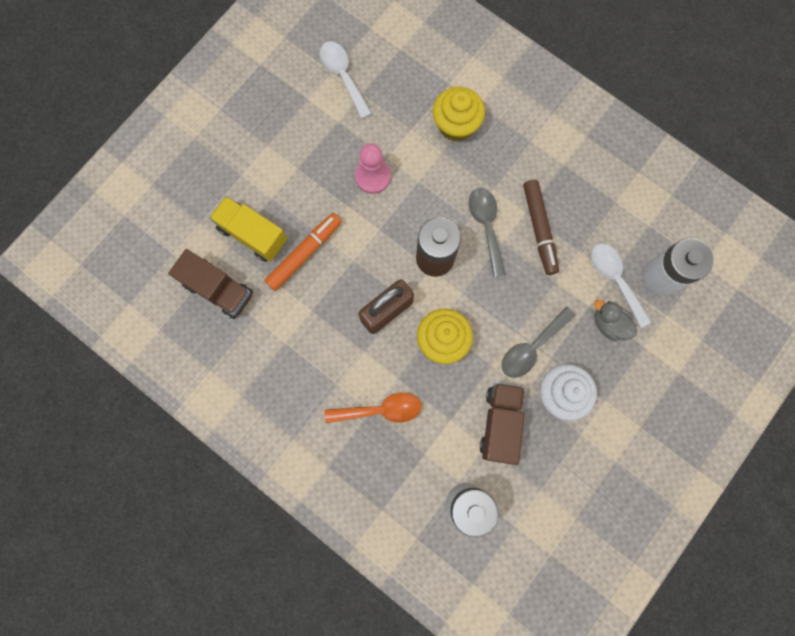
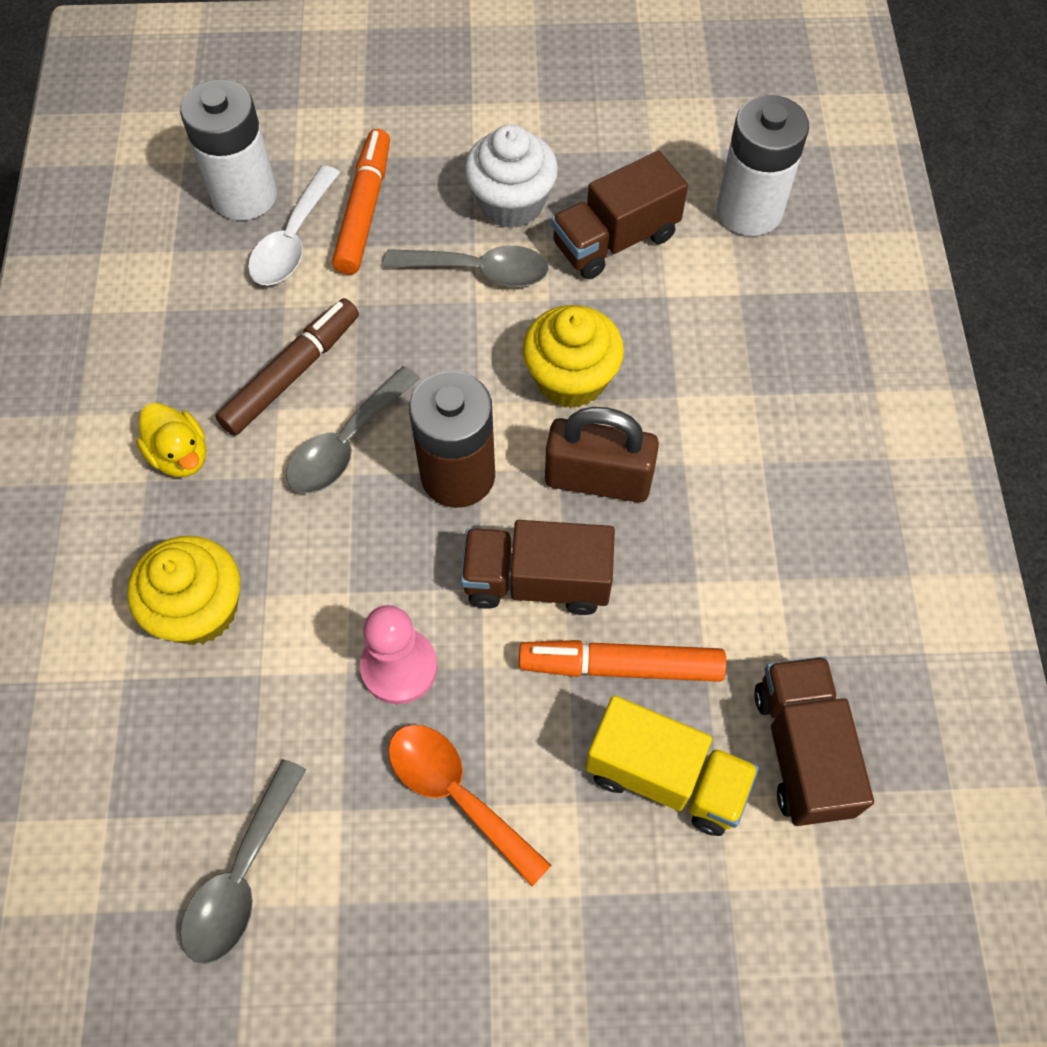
camera: 130 degrees left, 15 degrees down
(253, 234) = (665, 777): yellow truck -> yellow truck turned 60 degrees counterclockwise
(343, 76) = (242, 875): white spoon -> grey spoon
(363, 251) = (536, 581): none -> brown truck
(380, 410) = (740, 384): orange spoon -> orange spoon (457, 794)
(533, 161) = (180, 455): none -> yellow duck
(609, 324) = (364, 210): grey duck -> orange marker

